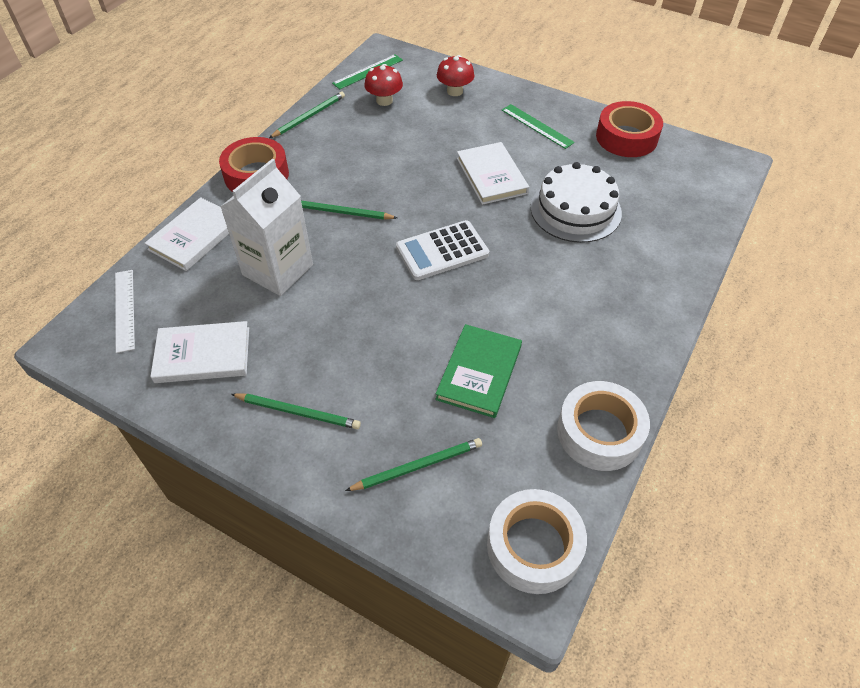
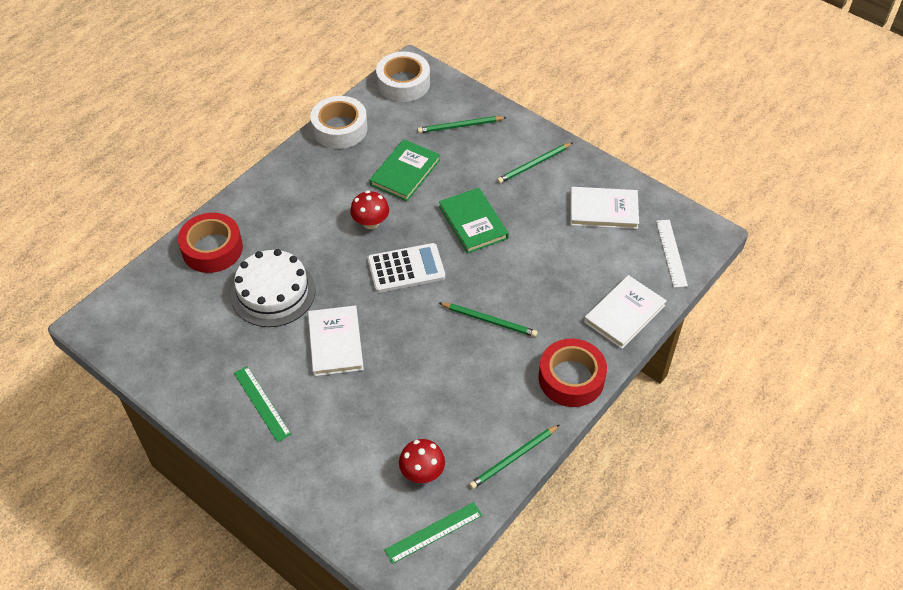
camera: 170 degrees left, 0 degrees up
(278, 270) = (548, 270): white carton -> none
(298, 412) = (534, 164): green pencil -> green pencil turned 60 degrees counterclockwise
(374, 314) = (473, 222): none -> green book
(455, 91) = (334, 476): red mushroom -> red mushroom (370, 222)
(626, 137) = (176, 372): red tape -> red tape (212, 249)

